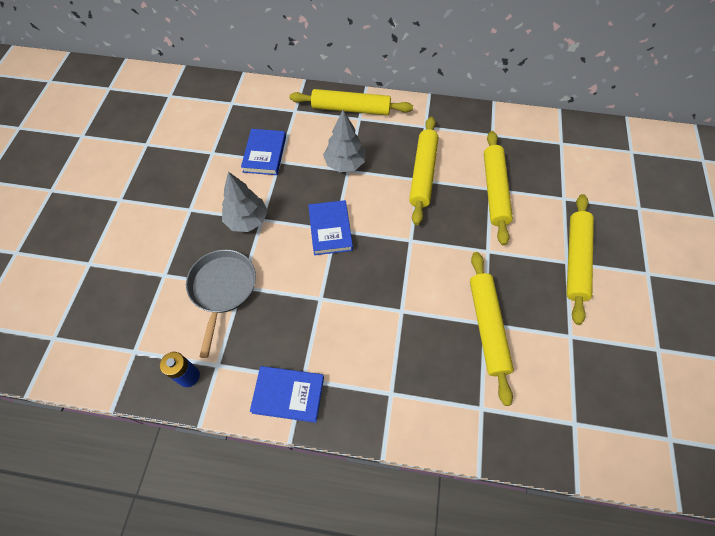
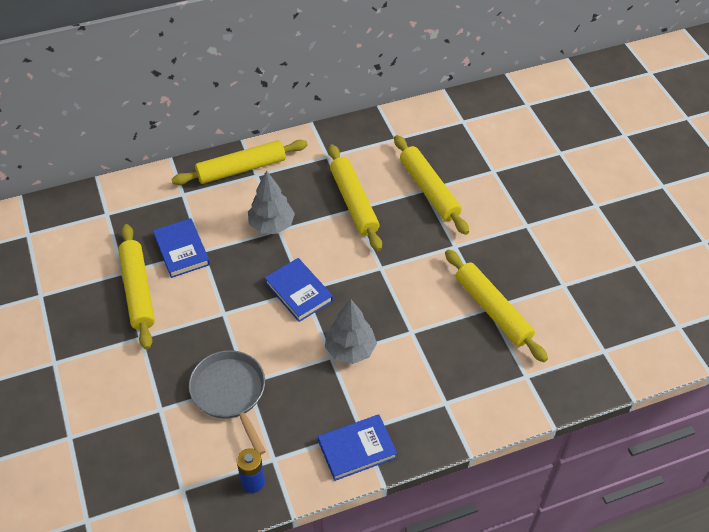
camera: 30 degrees left, 10 degrees down
(247, 220) = (209, 321): grey tree -> grey tree (350, 350)
(576, 260) = (533, 220): yellow rolling pin -> yellow rolling pin (138, 290)

